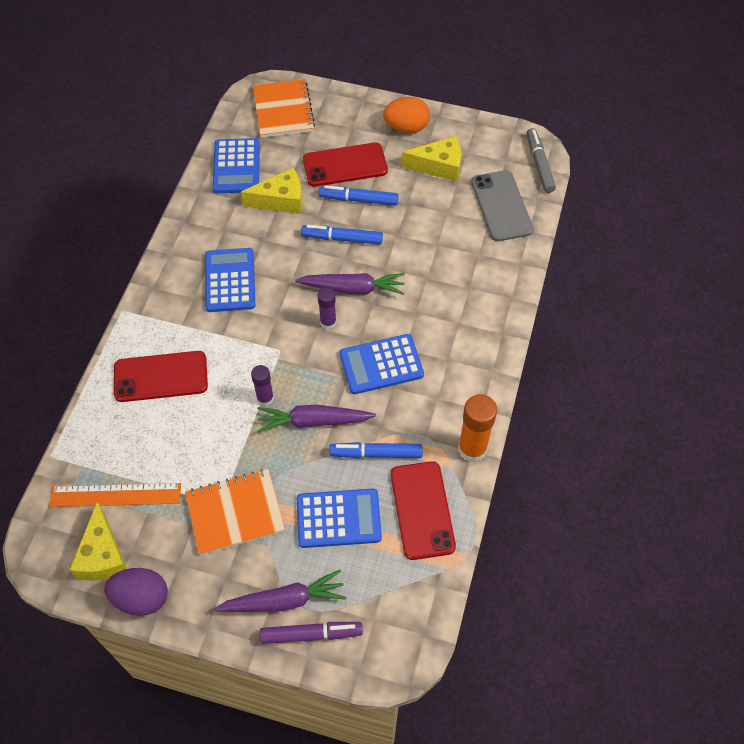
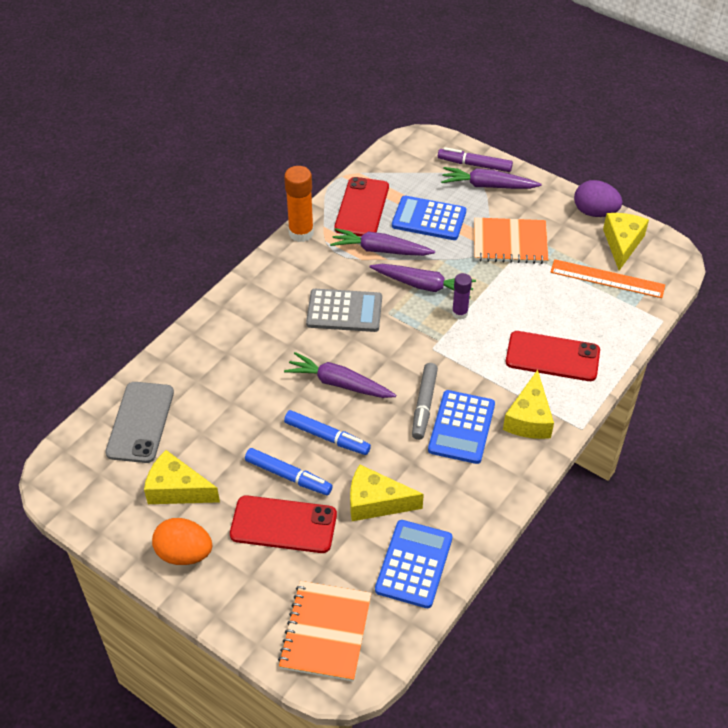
camera: 160 degrees left, 10 degrees down
(171, 306) = (529, 418): none -> yellow cheese
(328, 322) = (377, 359): purple glue stick -> none
(376, 454) = (380, 250): blue marker -> purple carrot
(381, 365) = (344, 311): blue calculator -> grey calculator
(539, 164) = (66, 457): grey marker -> grey marker (424, 405)

